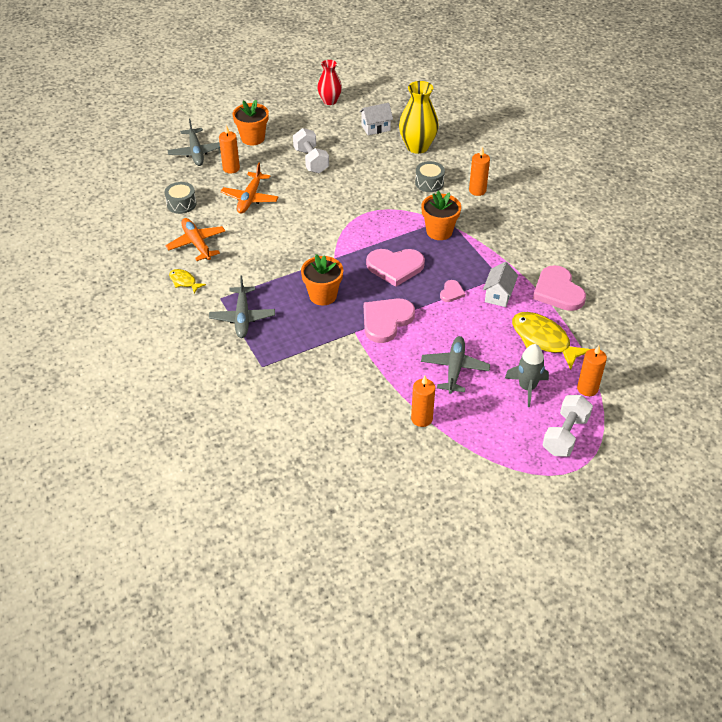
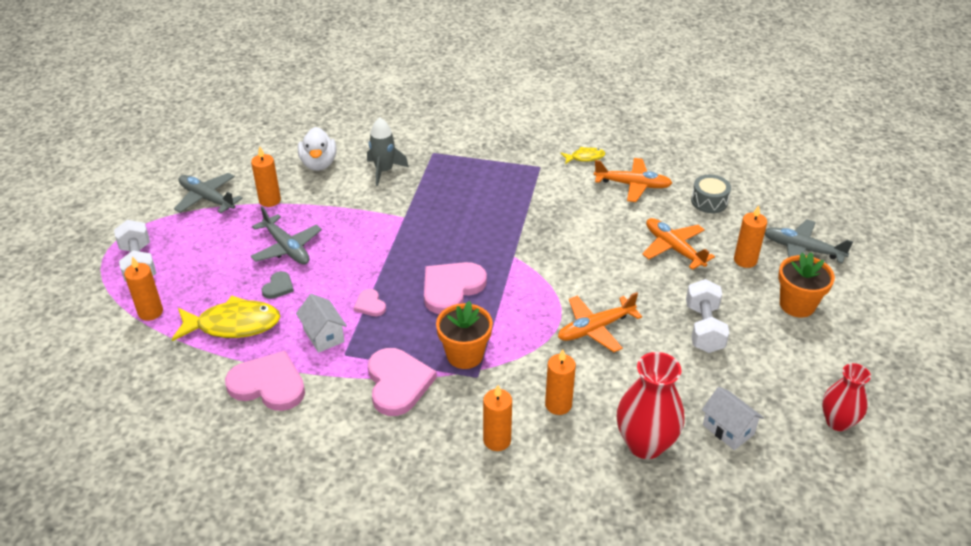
camera: 130 degrees right, 5 degrees down
(242, 317) = (501, 167): grey plane -> grey plane (207, 199)
(311, 161) = (704, 328): white dumbbell -> white dumbbell turned 75 degrees clockwise
(323, 295) = (471, 222): orange flower pot -> none
(348, 424) = (319, 164): none -> white duck
(358, 196) = (595, 328): none -> orange plane
(376, 128) = (728, 429): white house -> white house turned 60 degrees counterclockwise
(386, 321) = (392, 242): pink heart -> pink heart (398, 383)
(417, 147) = (645, 444): yellow vase -> red vase
(429, 183) = (558, 405): grey drum -> orange candle
(491, 344) = (278, 287): none -> grey heart
(527, 388) = (207, 276): grey rocket -> grey rocket (384, 171)

